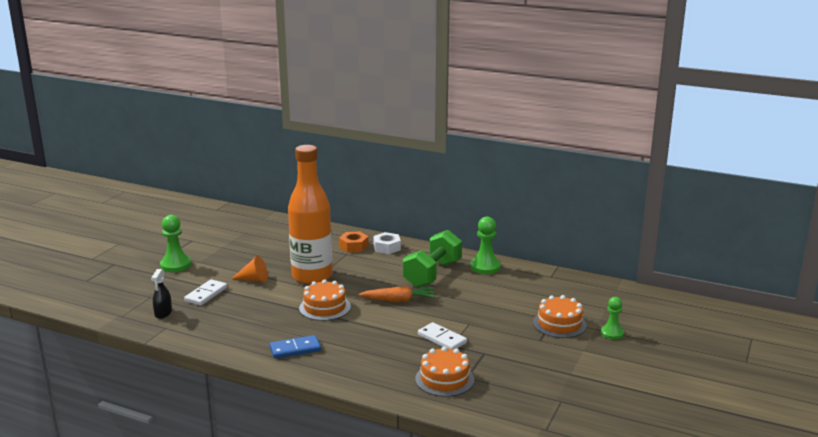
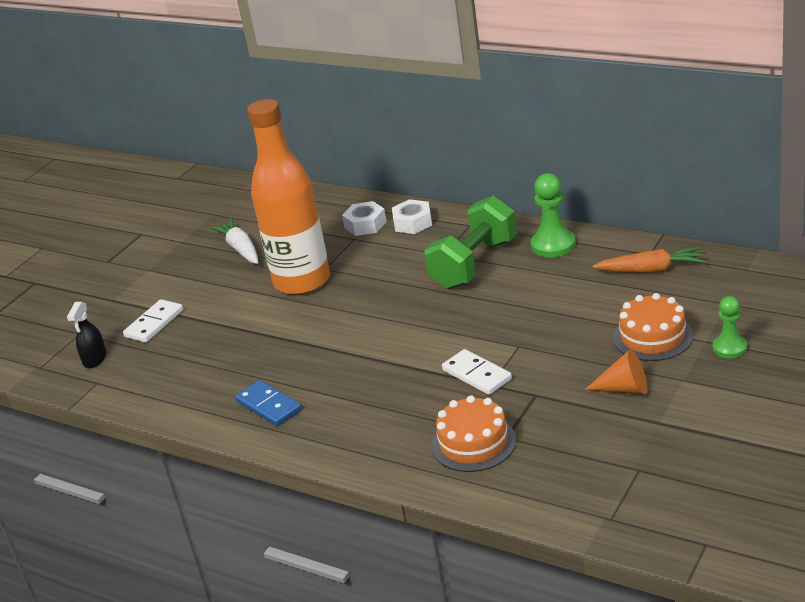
camera: 10 degrees right, 10 degrees up
(175, 265) = (116, 278): green pawn -> none
(254, 279) = (221, 293): orange cone -> orange cone (624, 389)
(265, 254) = (240, 249): none -> white carrot
(295, 349) = (269, 406): blue domino -> blue domino turned 60 degrees clockwise
(325, 307) = (315, 333): orange cake -> none
(353, 246) = (365, 224): orange nut -> white nut
(398, 300) = (421, 313): orange carrot -> orange carrot (651, 270)

